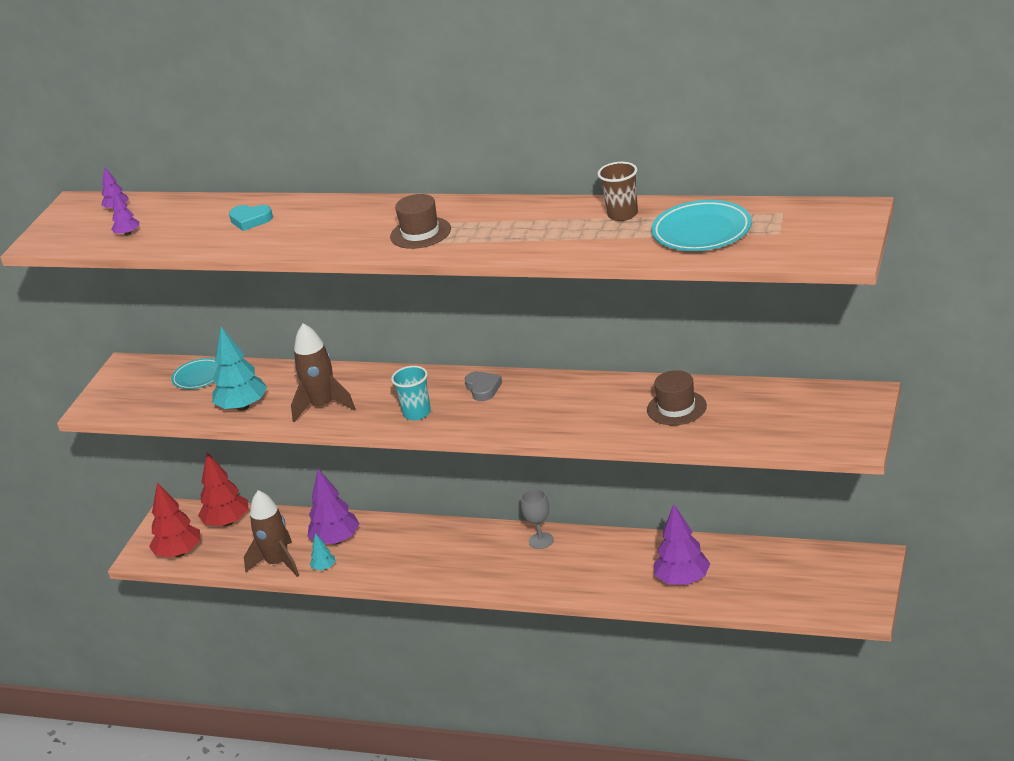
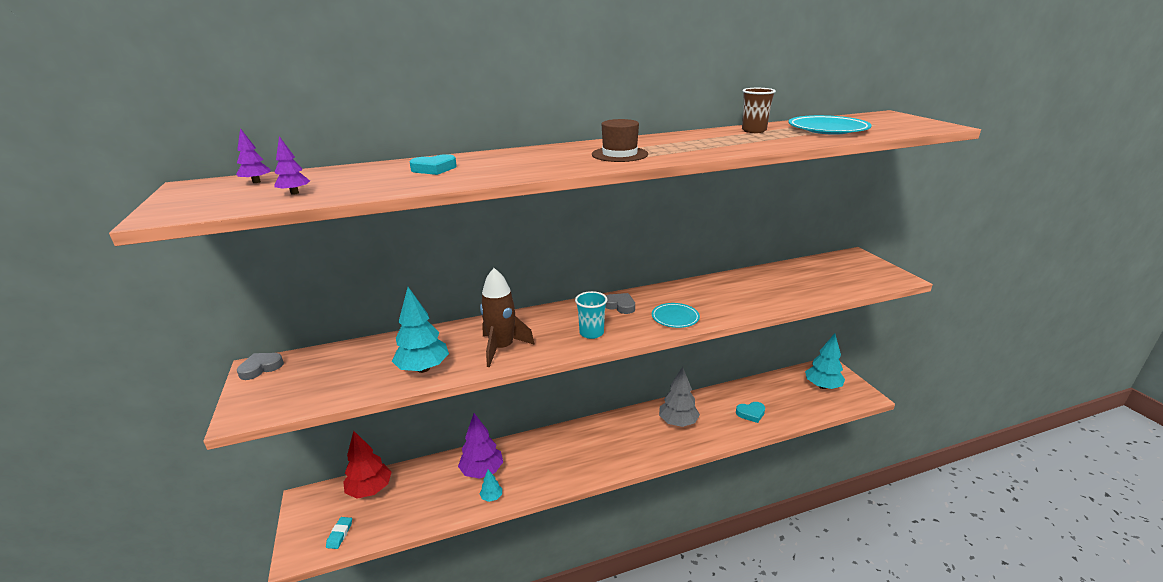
camera: 40 degrees left, 5 degrees down
(127, 367) = (261, 368): none -> grey heart
(179, 553) = (340, 534): red tree -> turquoise eraser
(199, 377) = (351, 357): turquoise plate -> turquoise plate (675, 318)
(278, 563) = (446, 508): brown rocket -> none
(541, 541) = (635, 419): grey goblet -> none
(585, 560) = (678, 422): none -> grey tree
(676, 408) = (767, 285): brown hat -> none
(683, 580) = (751, 413): purple tree -> turquoise heart
(824, 579) = (822, 386): none -> turquoise tree

